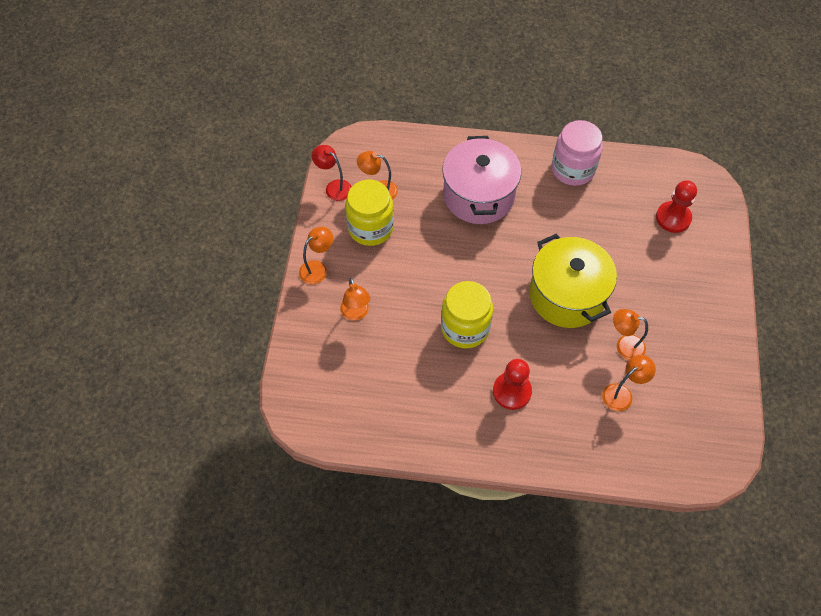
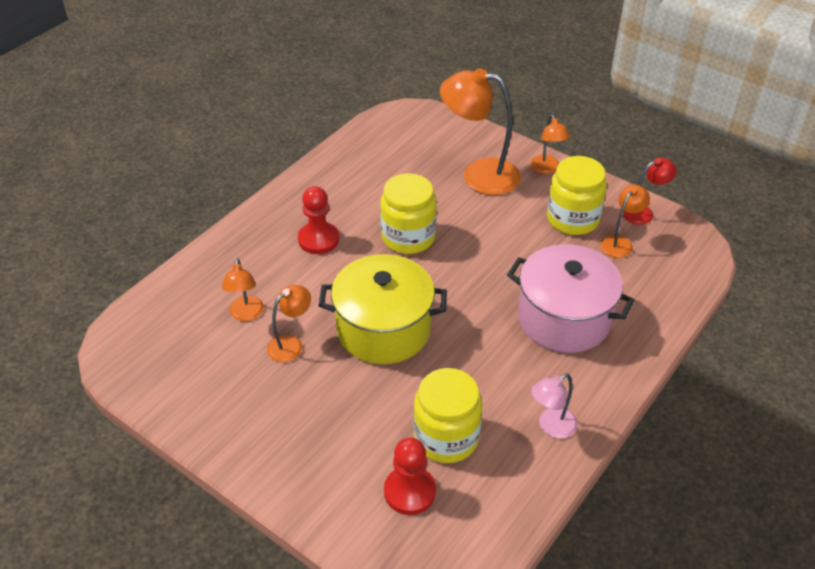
camera: 120 degrees right, 15 degrees down
(356, 314) = (479, 175): orange lamp -> orange lamp, size x1.90
(573, 169) = (551, 427): pink jar -> pink lamp
(623, 217) = (446, 438): none -> yellow jar

